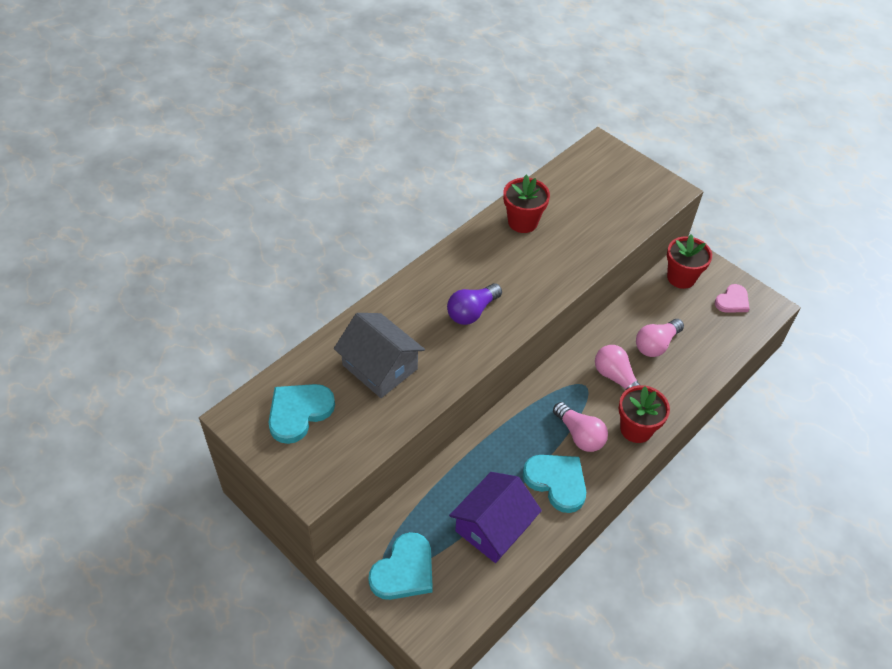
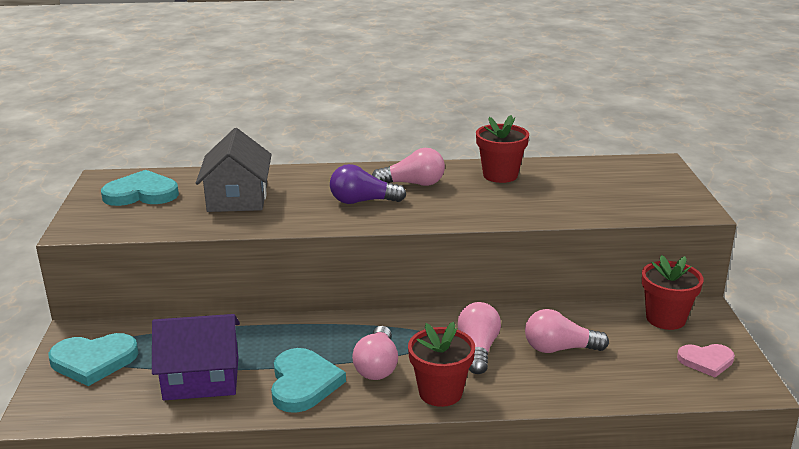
camera: 45 degrees right, 25 degrees down
(479, 269) = (413, 184): none -> pink light bulb

